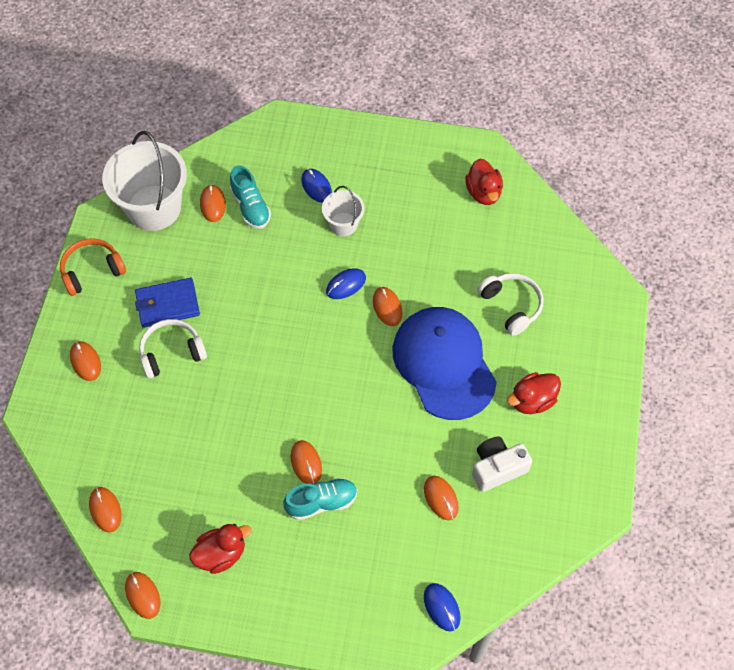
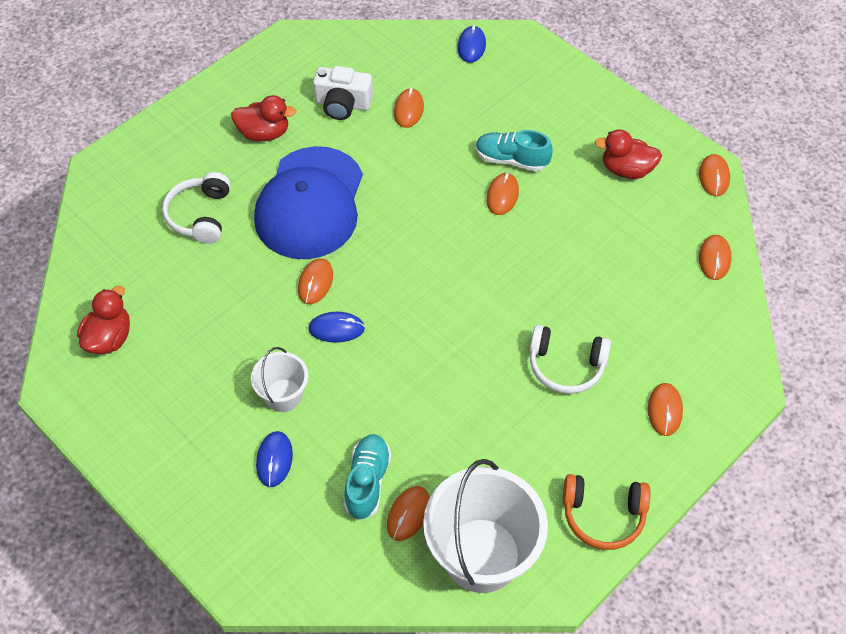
camera: 145 degrees left, 5 degrees down
(167, 304) = (539, 421): blue wallet -> none

